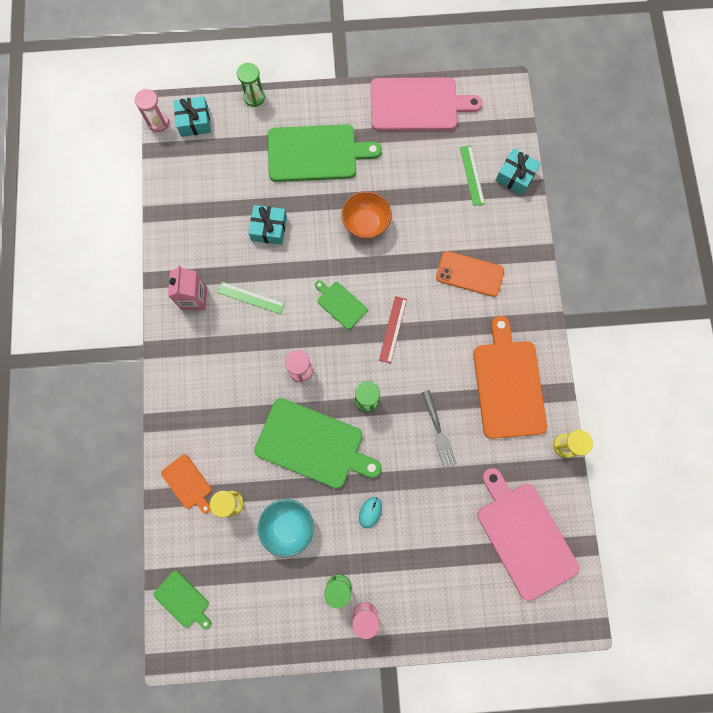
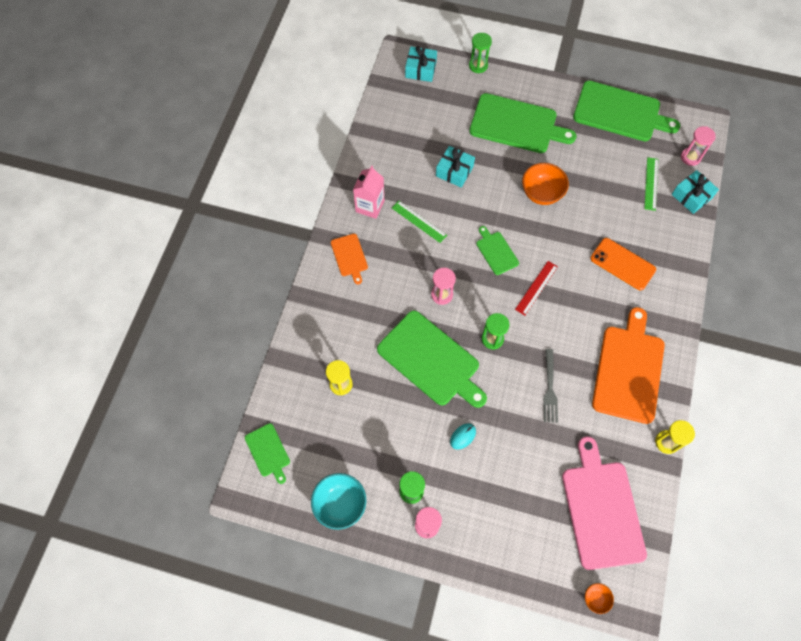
camera: 20 degrees right, 10 degrees down
(158, 122) = (390, 61): pink hourglass -> pink hourglass (690, 157)
(187, 483) = (309, 354): orange cutting board -> orange cutting board (349, 257)
(288, 526) = (384, 422): turquoise bowl -> turquoise bowl (340, 504)
(417, 104) = (620, 112): pink cutting board -> green cutting board
(544, 624) = (595, 598): none -> orange bowl

